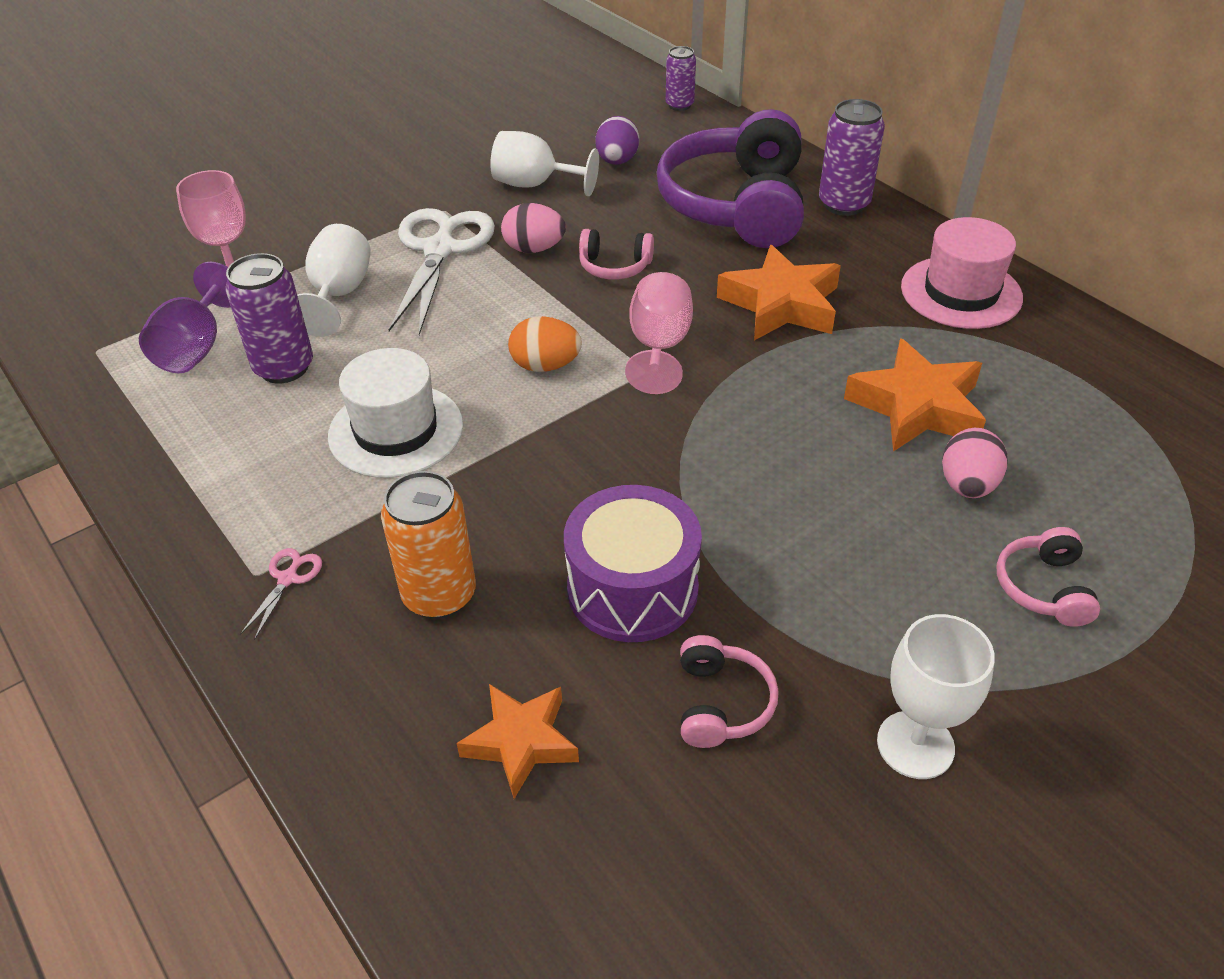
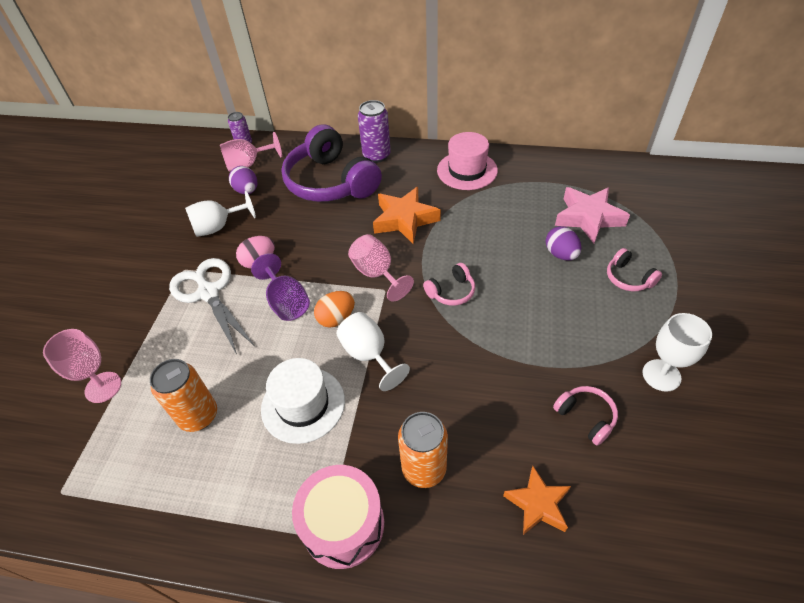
camera: 40 degrees left, 5 degrees up
(196, 348) = (129, 443): purple goblet -> purple goblet (286, 302)
(284, 367) = (198, 416): purple can -> orange can
(288, 579) = (343, 524): pink scissors -> pink drum
(339, 294) = (180, 354): white goblet -> white goblet (369, 355)
(614, 266) = (310, 246): pink headphones -> pink headphones (451, 292)
(632, 588) = (498, 396): purple drum -> none
(656, 131) = (248, 164): none -> pink goblet
(916, 407) = (507, 232): orange star -> none
(967, 485) = (560, 254): pink egg -> purple egg
(1087, 466) = (588, 218): none -> pink star

